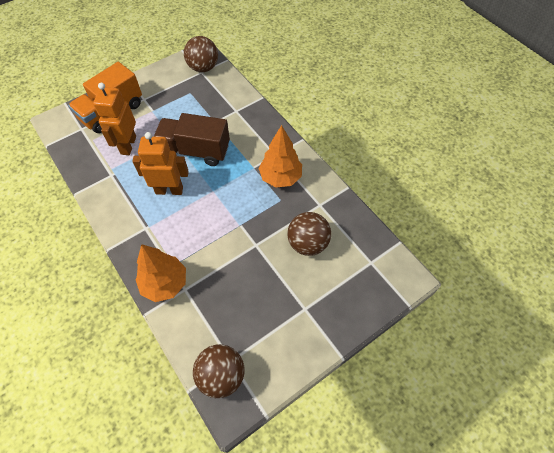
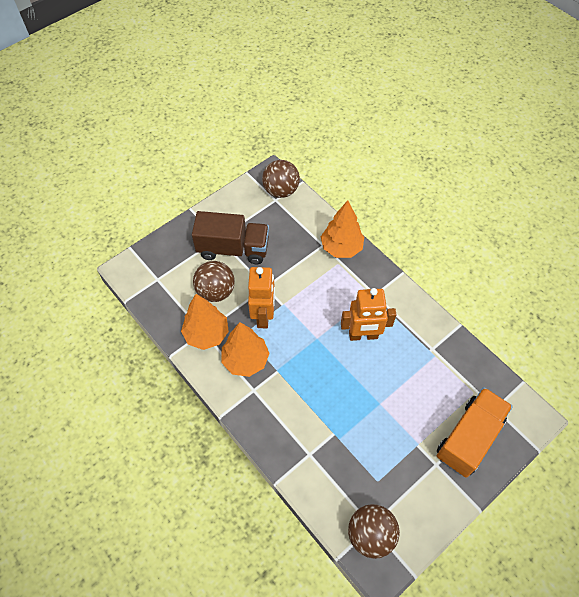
camera: 175 degrees right, 0 degrees up
(128, 145) = (428, 388): orange robot -> orange robot (263, 316)
(195, 151) = (348, 387): brown truck -> brown truck (233, 249)
(316, 202) = (207, 334): none -> orange tree

